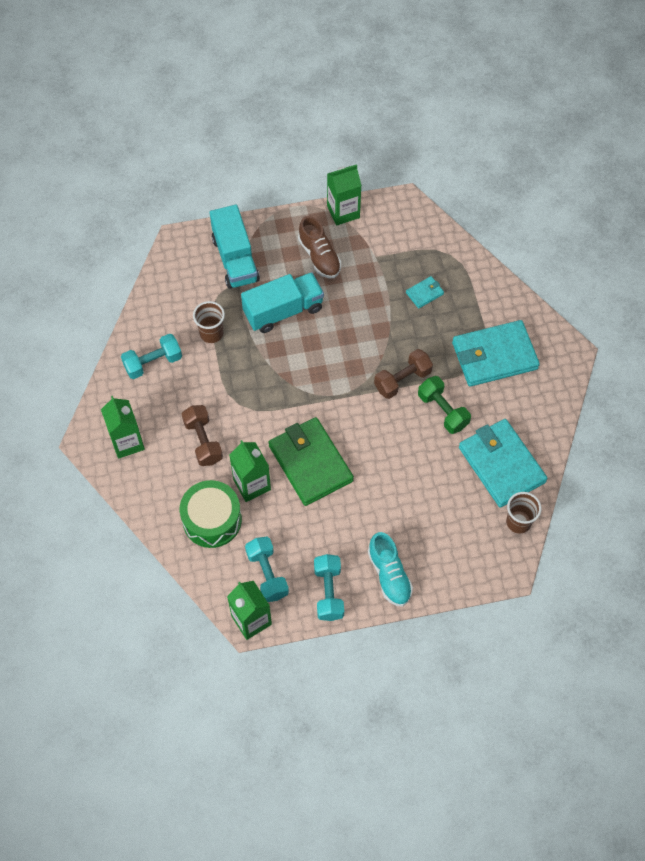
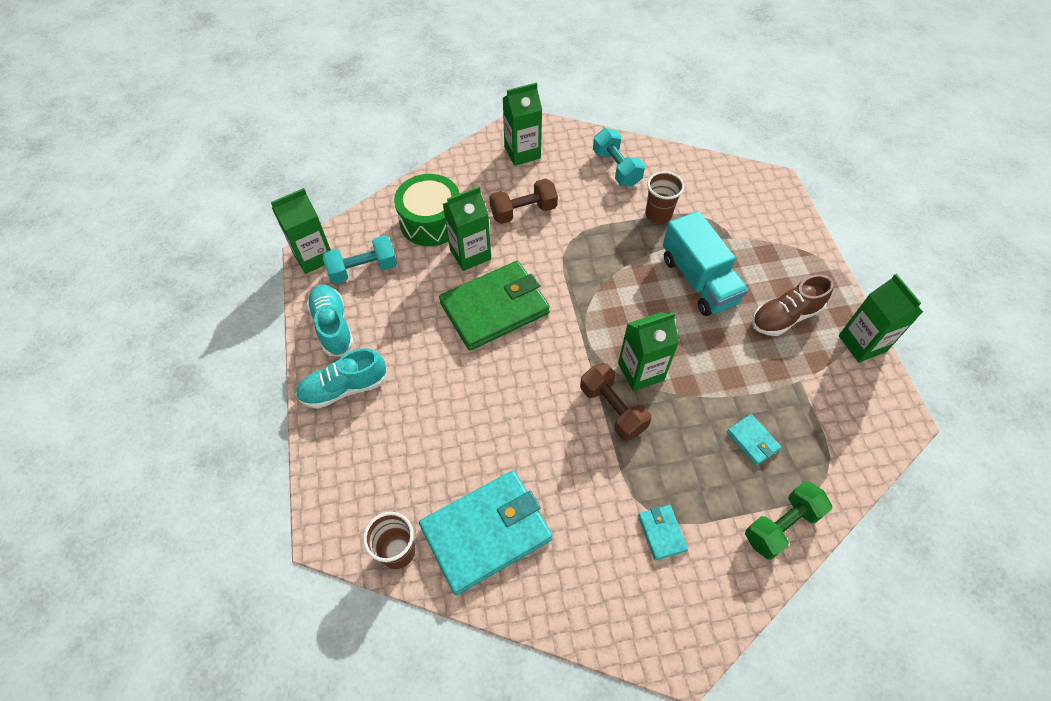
camera: 90 degrees right, 5 degrees down
(235, 259) = (762, 233): turquoise truck -> none
(328, 592) = (333, 326): turquoise dumbbell -> turquoise shoe
(369, 359) = (641, 371): none -> green carton
(442, 411) = (569, 457): green dumbbell -> green dumbbell (781, 525)
(494, 356) = (661, 533): turquoise wallet -> turquoise wallet, size x0.43

